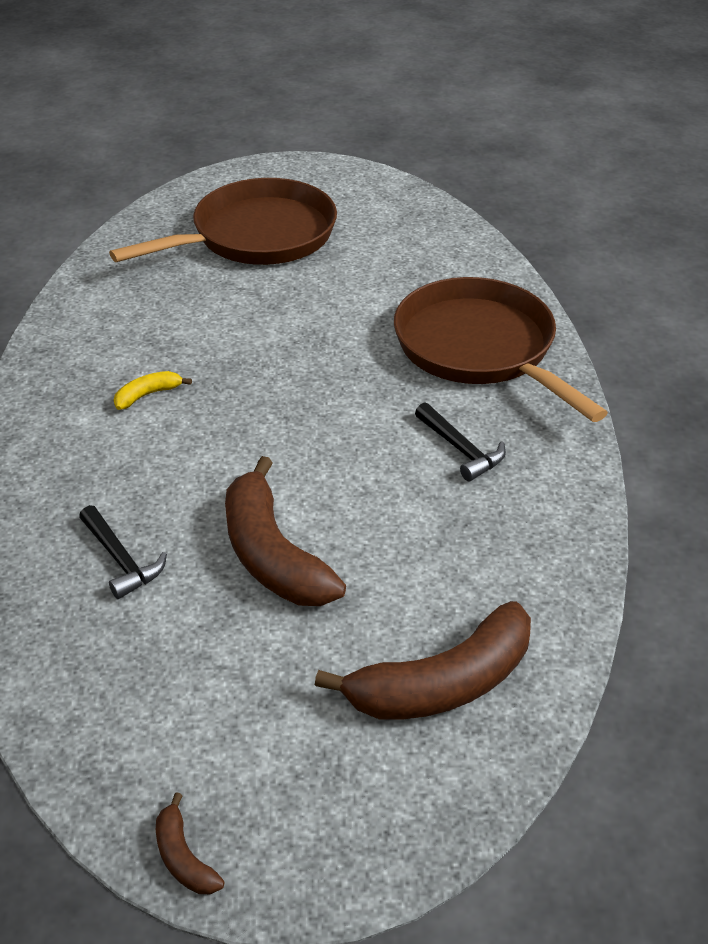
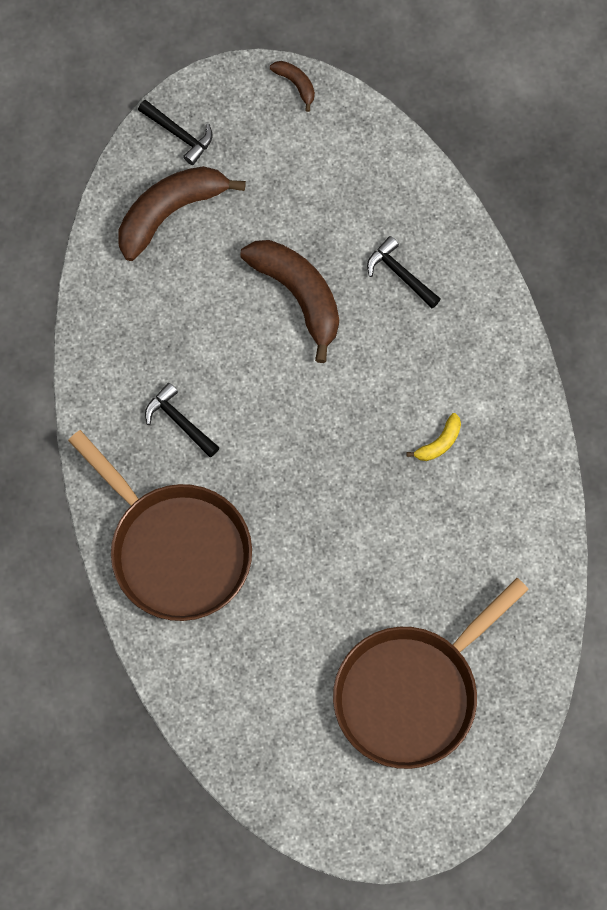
camera: 170 degrees right, 30 degrees up
(412, 802) = (179, 134): none -> black hammer

